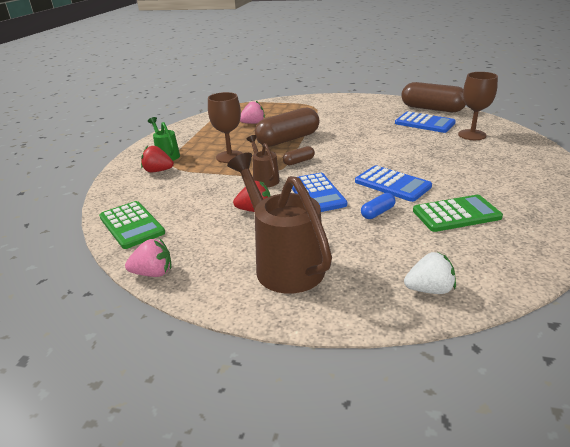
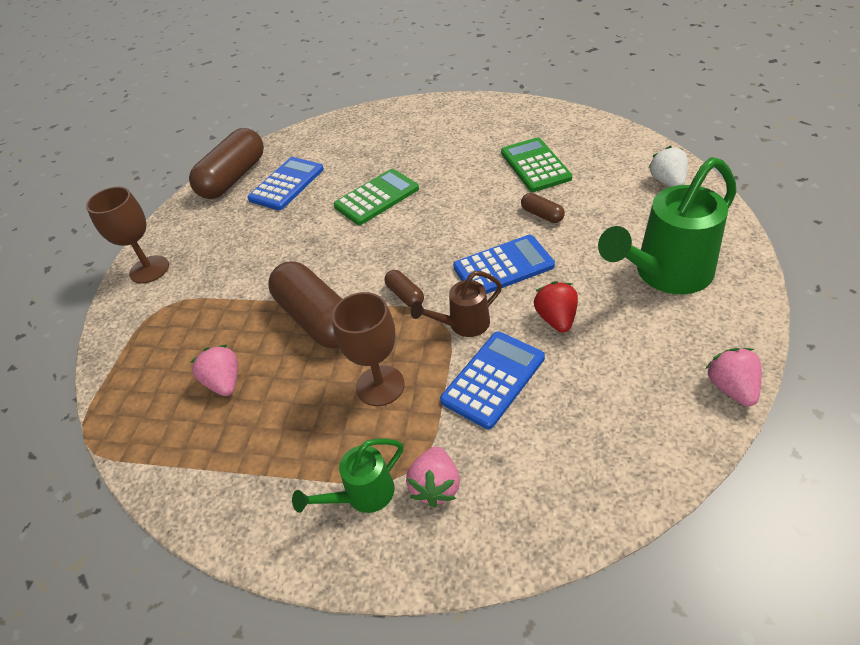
camera: 90 degrees left, 15 degrees up
(131, 225) = (631, 458): green calculator -> green calculator (377, 198)
(158, 171) = (436, 486): red strawberry -> pink strawberry
(284, 264) = (666, 274): brown watering can -> green watering can
(377, 213) = (542, 215): blue capsule -> brown capsule
(392, 184) = (472, 207): blue calculator -> blue calculator (493, 379)
(472, 135) = (336, 150): brown goblet -> brown goblet (149, 269)

